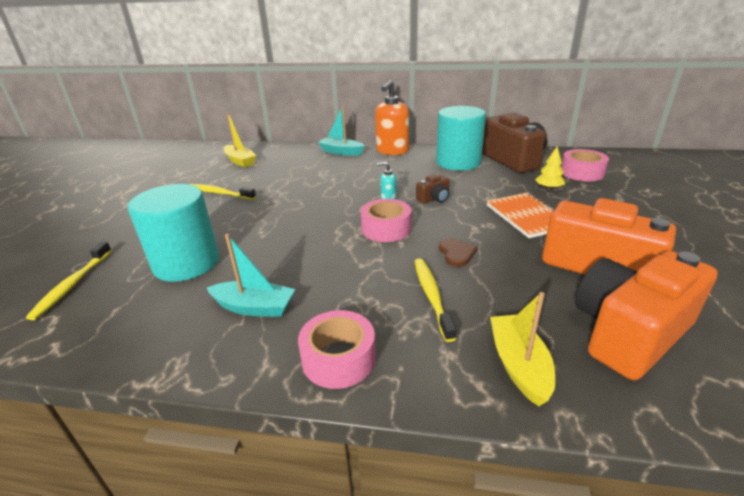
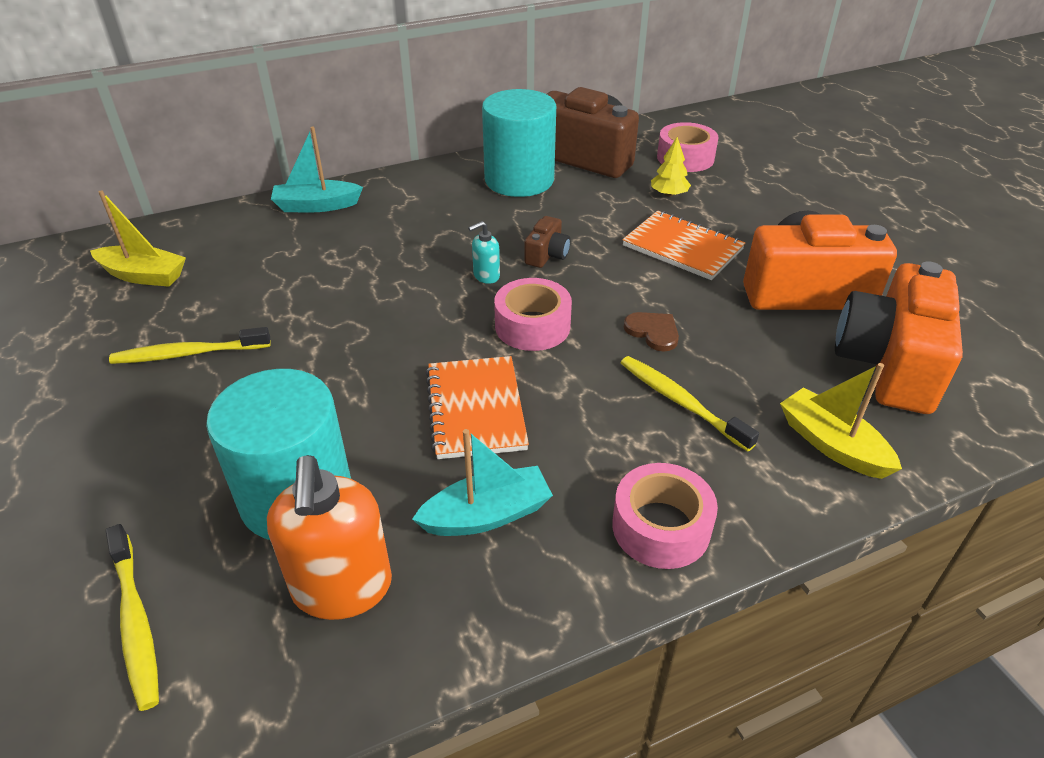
camera: 35 degrees left, 10 degrees up
(310, 256) = (475, 409): none -> orange notebook
(392, 151) = (400, 183): orange soap dispenser -> orange soap dispenser (342, 588)

